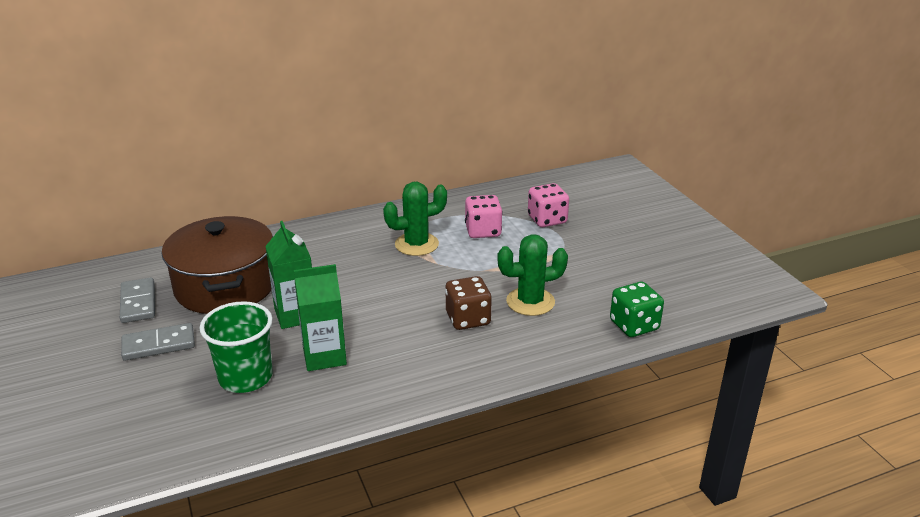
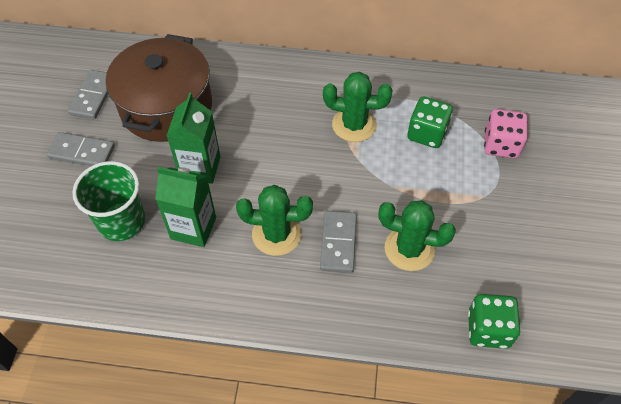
camera: 30 degrees right, 25 degrees up
(408, 333) = (276, 234): none -> green cactus
(468, 319) = (338, 243): brown dice -> grey domino
(483, 231) = (427, 133): pink dice -> green dice

